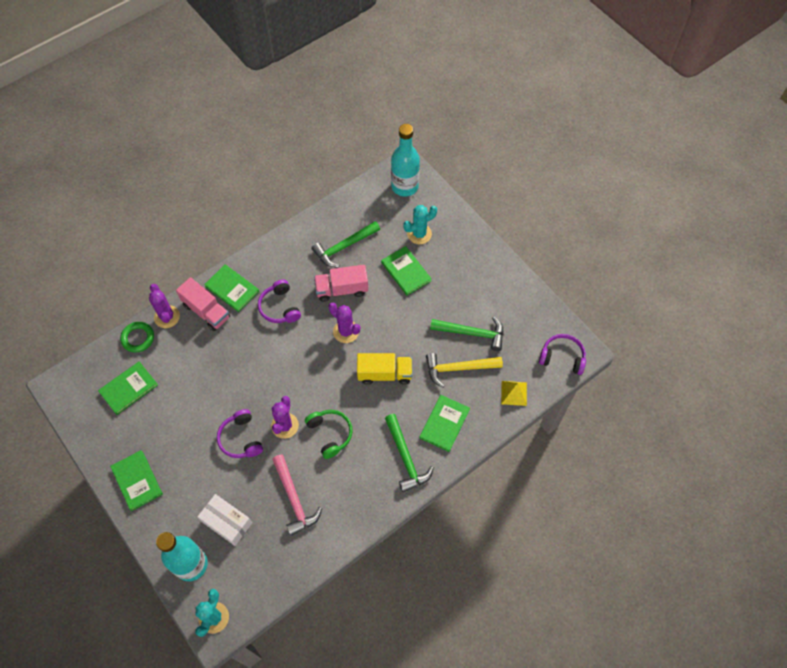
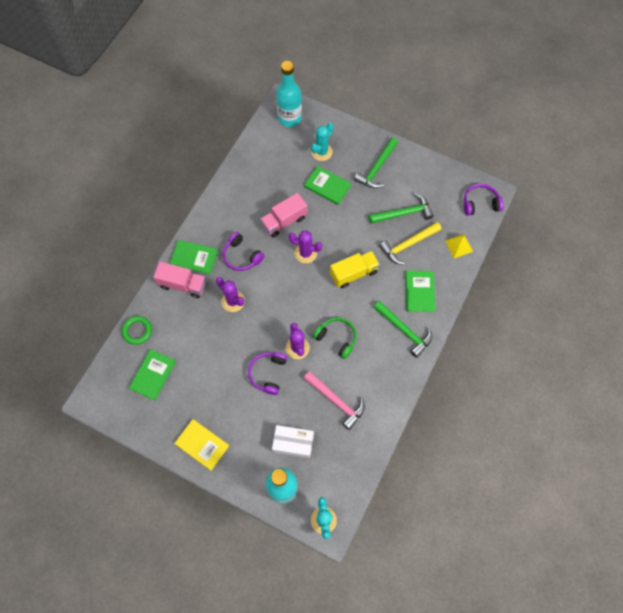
camera: 25 degrees left, 5 degrees up
(137, 481) = (202, 445): green book -> yellow book
(167, 317) = (152, 303): purple cactus -> purple cactus (233, 301)
(241, 439) = (268, 373): purple headphones -> purple headphones turned 60 degrees clockwise
(344, 247) = (267, 186): green hammer -> green hammer (377, 168)

